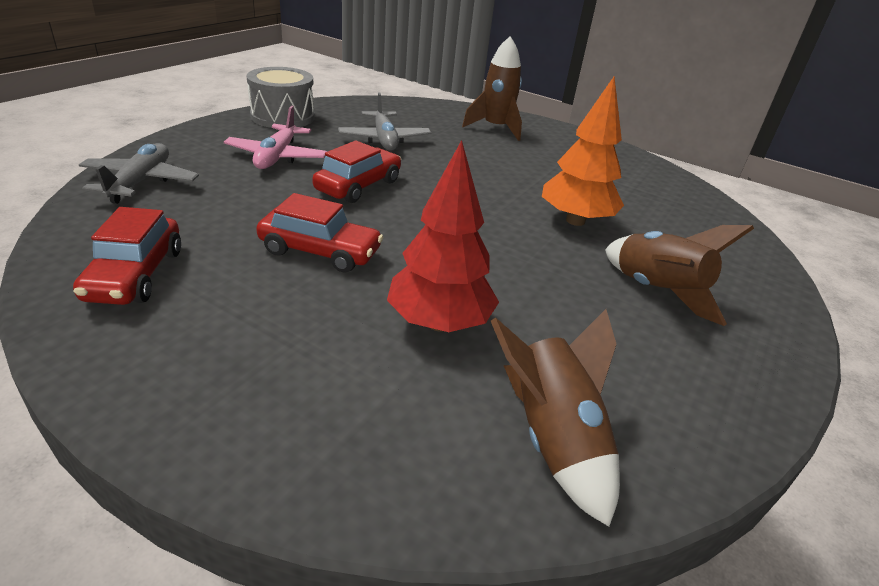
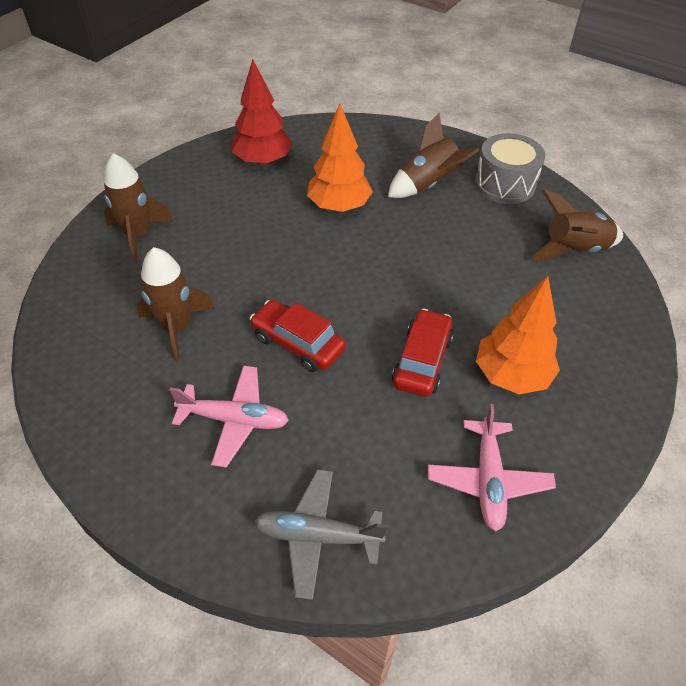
camera: 85 degrees left, 15 degrees up
(135, 275) = (488, 480): red car -> pink plane
(279, 315) = (511, 375): none -> orange tree
(283, 117) = (103, 434): grey drum -> grey drum (505, 184)
(384, 139) = (177, 327): grey plane -> brown rocket
(439, 323) = (493, 290): red tree -> red tree (263, 161)

